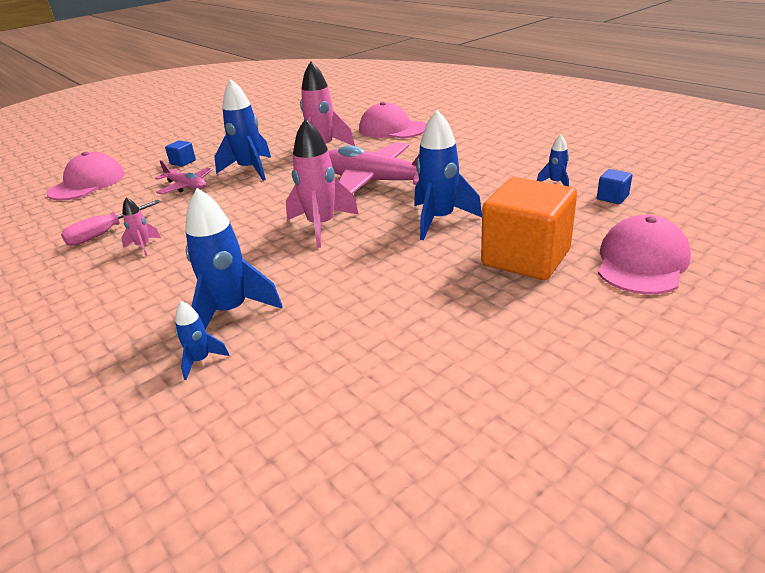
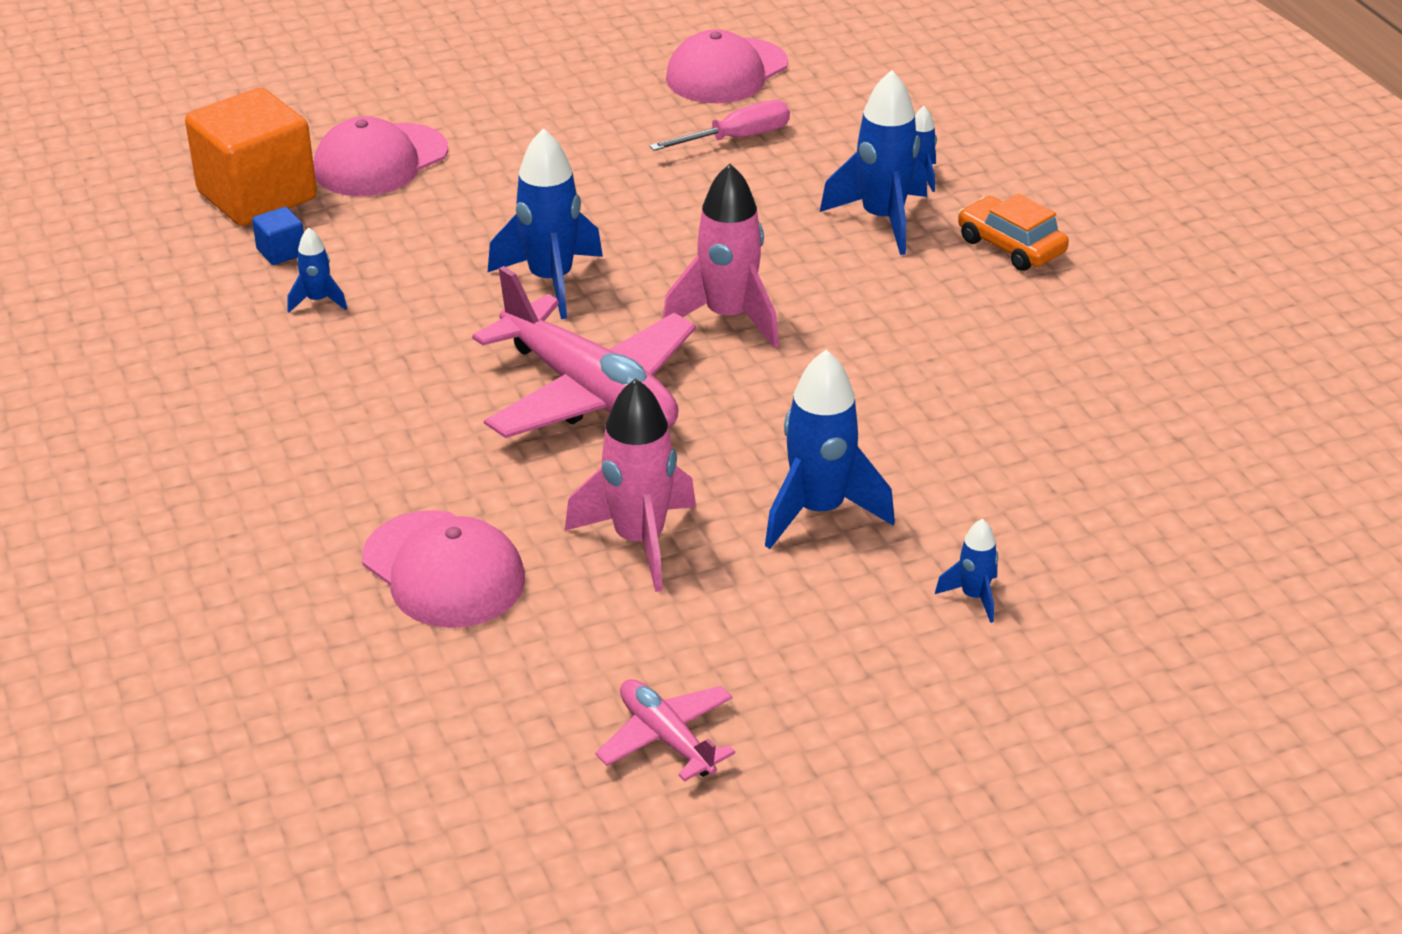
camera: 165 degrees left, 5 degrees up
(87, 183) = (1192, 582): pink cap -> pink cap (726, 72)
(105, 233) = (1094, 404): pink screwdriver -> pink screwdriver (736, 138)
(130, 314) = (1011, 246): none -> orange car
(143, 247) = (1016, 354): pink rocket -> none
(183, 162) = (974, 597): blue cube -> blue rocket
(186, 186) = (958, 495): pink plane -> pink plane (666, 738)
(526, 257) = (497, 198): orange cube -> orange cube (257, 195)

